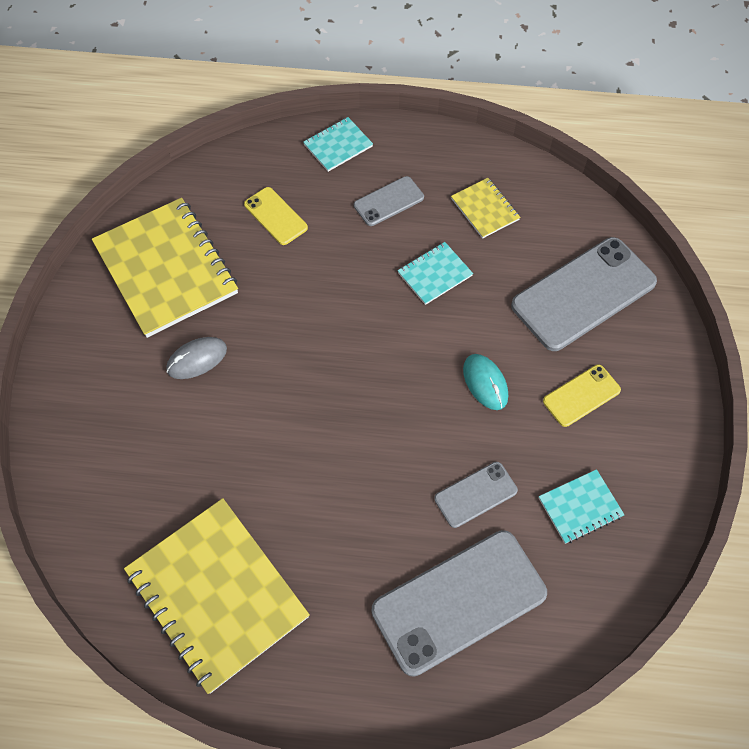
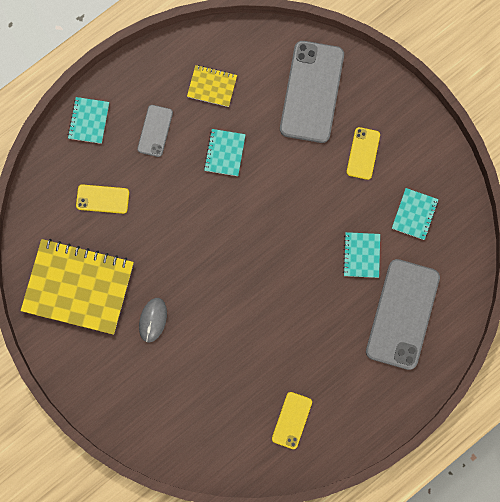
camera: 45 degrees left, 15 degrees up
(217, 594) = (291, 420): yellow notebook -> yellow phone
(475, 494) = (361, 255): grey phone -> turquoise notebook
(485, 383) = (310, 191): turquoise mouse -> none

